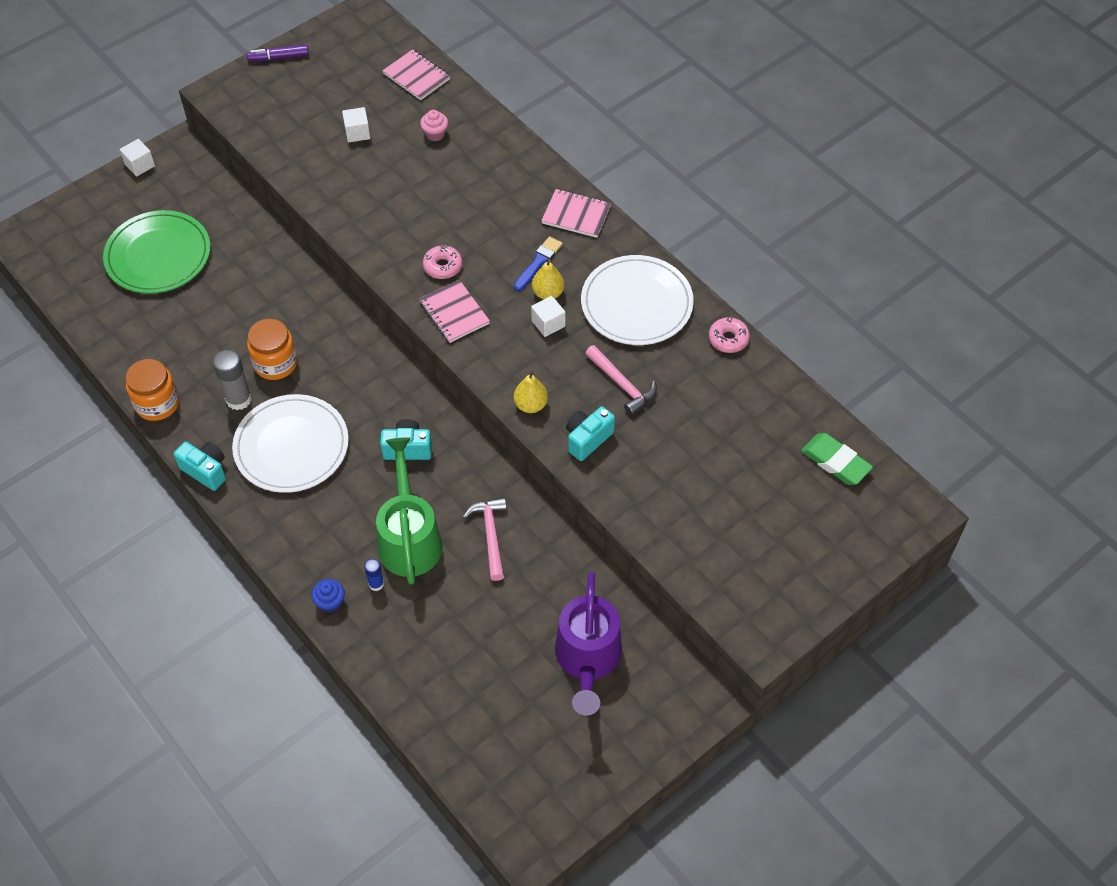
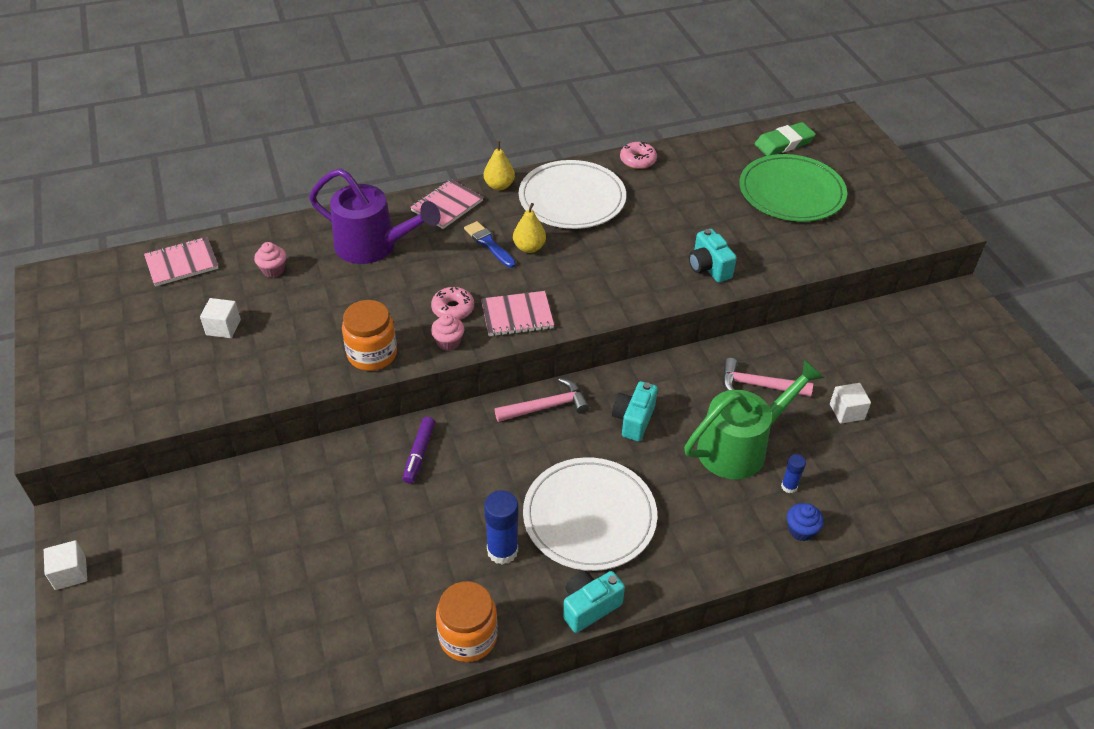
camera: 70 degrees left, 10 degrees down
(158, 255) = (236, 585): green plate -> green plate (791, 192)
(239, 399) = (502, 551): grey glue stick -> blue glue stick
(275, 363) = (469, 504): orange jar -> orange jar (372, 354)
(279, 57) = (50, 365): purple marker -> purple marker (419, 453)
(401, 277) = (448, 342): none -> pink cupcake
(409, 537) = (741, 446): green watering can -> green watering can turned 135 degrees clockwise
(531, 405) = (654, 293): yellow pear -> yellow pear (499, 186)
(548, 323) = (565, 257): white cube -> white cube (846, 411)
(588, 660) = (909, 357): purple watering can -> purple watering can (374, 246)
(622, 385) = (657, 231): pink hammer -> pink hammer (546, 407)

